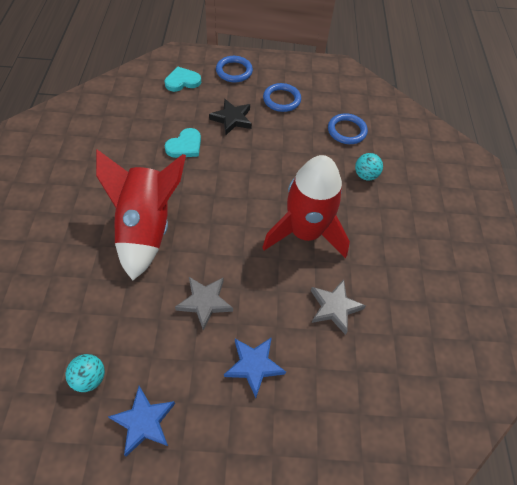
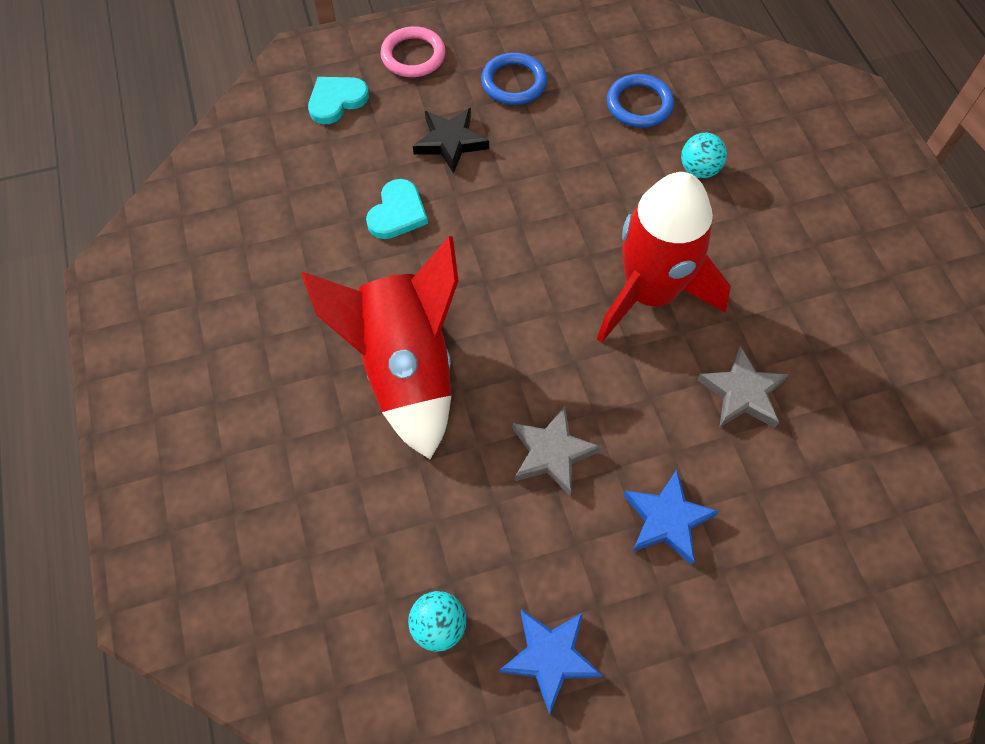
camera: 15 degrees left, 5 degrees up
(234, 71) = (413, 56): blue ring -> pink ring

